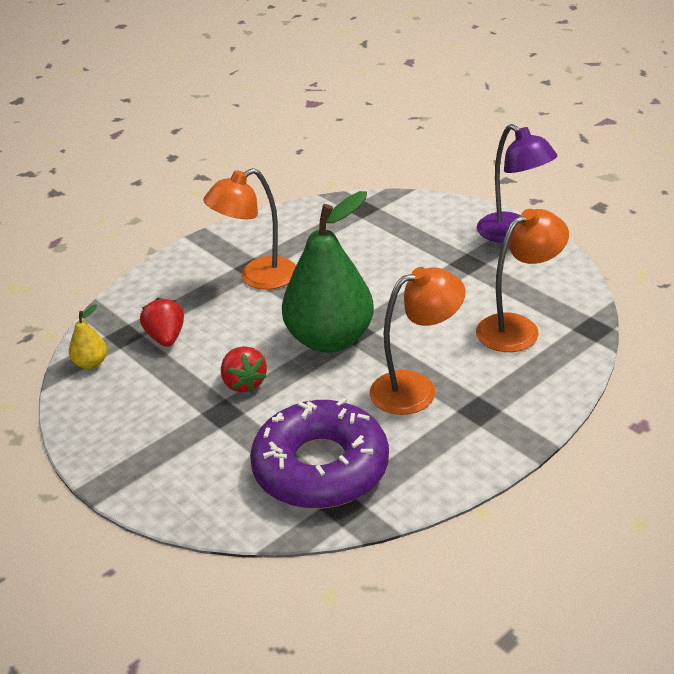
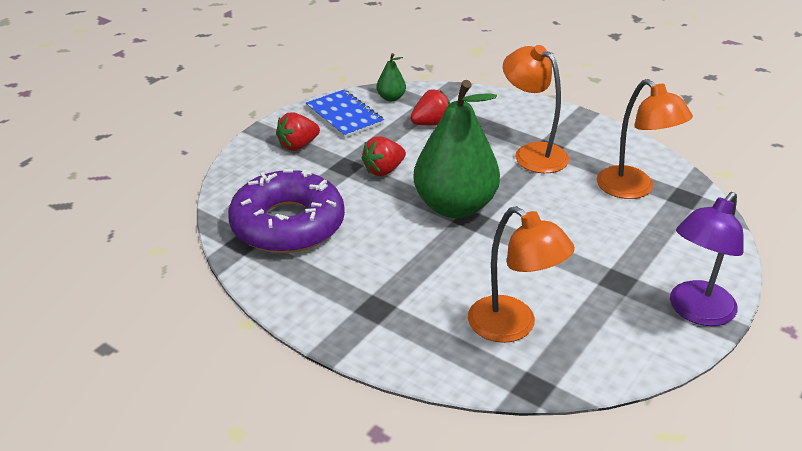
camera: 75 degrees right, 0 degrees up
(91, 363) = (391, 98): yellow pear -> green pear
(110, 406) = (344, 116): none -> blue notebook
(158, 451) = (298, 146): none -> red strawberry
(416, 389) = (397, 265): orange lamp -> orange lamp (633, 189)

